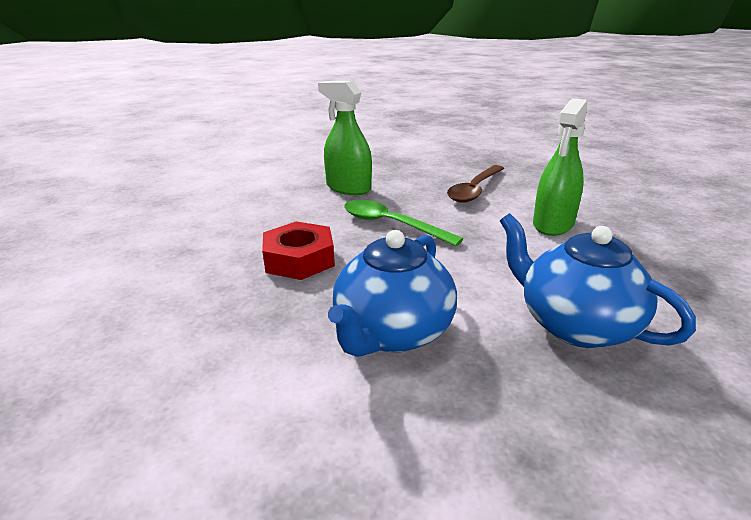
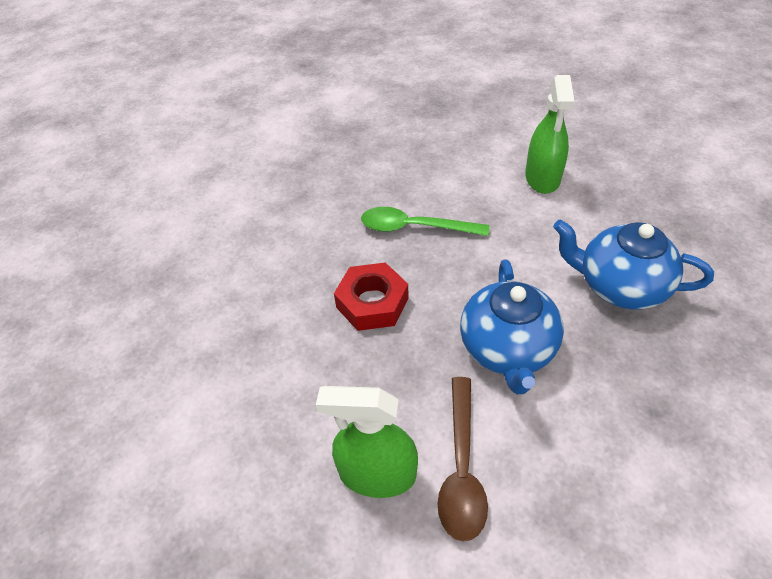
camera: 25 degrees left, 20 degrees up
(348, 188) = (335, 190): green spray bottle -> green spray bottle (377, 474)
(474, 190) = (451, 152): brown spoon -> brown spoon (461, 467)

